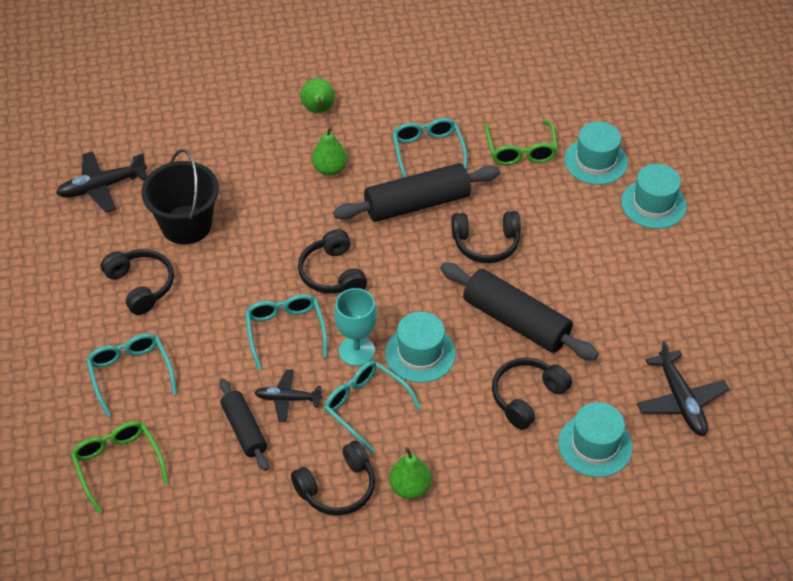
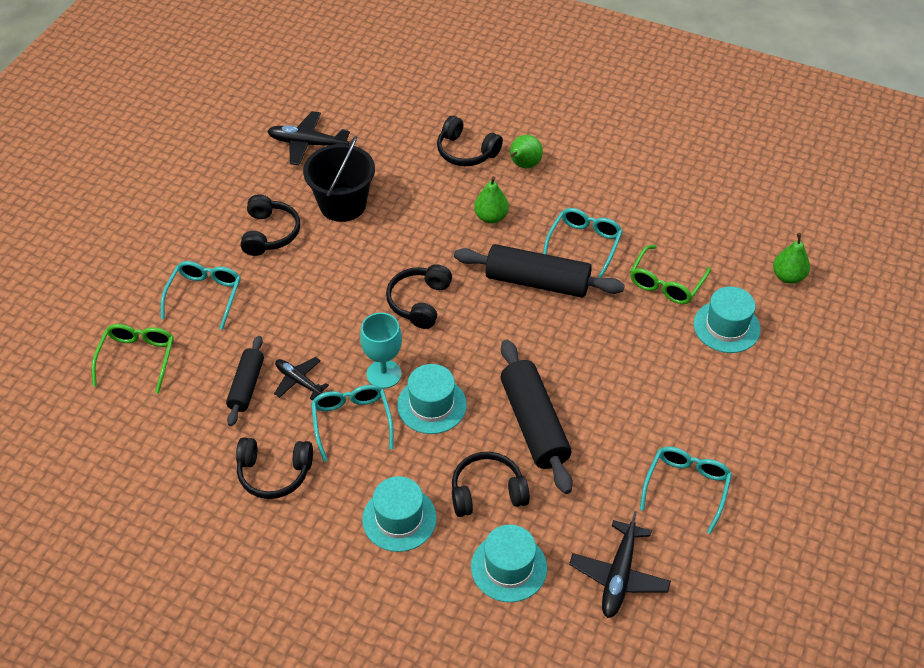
camera: 35 degrees right, 0 degrees up
(285, 331) = (343, 327): turquoise glasses -> turquoise glasses (686, 487)
(410, 487) = (328, 507): green pear -> green pear (788, 276)
(486, 243) = (566, 345): black headphones -> black headphones (466, 151)
(653, 204) = (747, 392): turquoise hat -> turquoise hat (399, 519)

